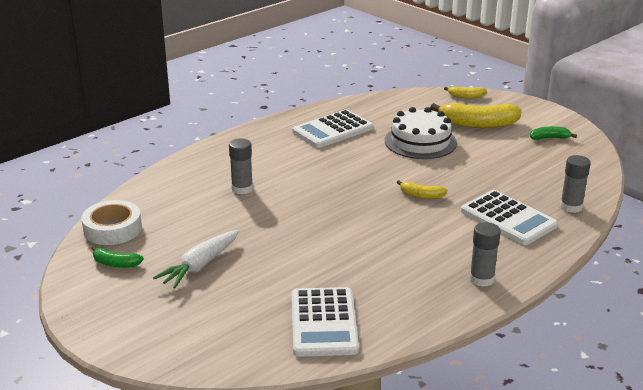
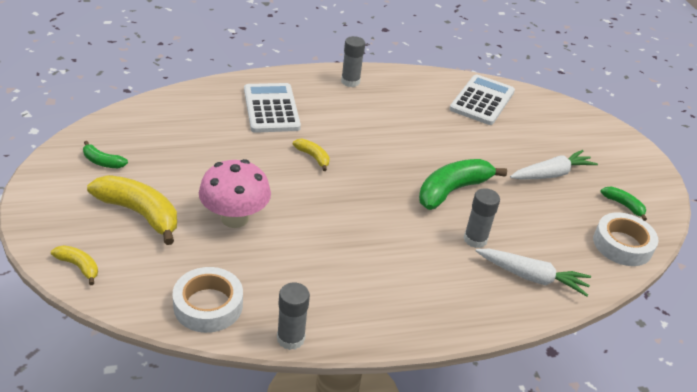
camera: 155 degrees left, 10 degrees up
(185, 181) = (532, 277): none -> white carrot
(285, 215) = (452, 190): none -> green banana
(332, 130) = (310, 284): white calculator -> none
(377, 106) = (208, 305): none -> white tape
(420, 142) = (234, 218): white cake -> pink mushroom
(571, 207) = (209, 96): grey glue stick -> grey glue stick (290, 338)

